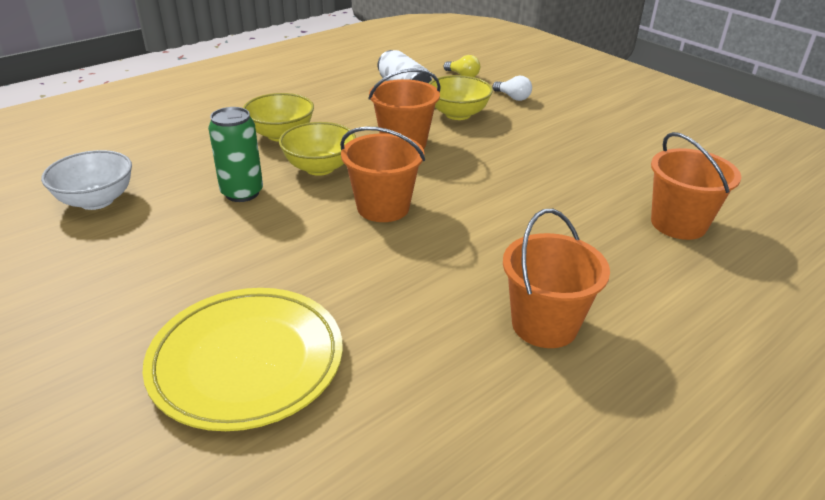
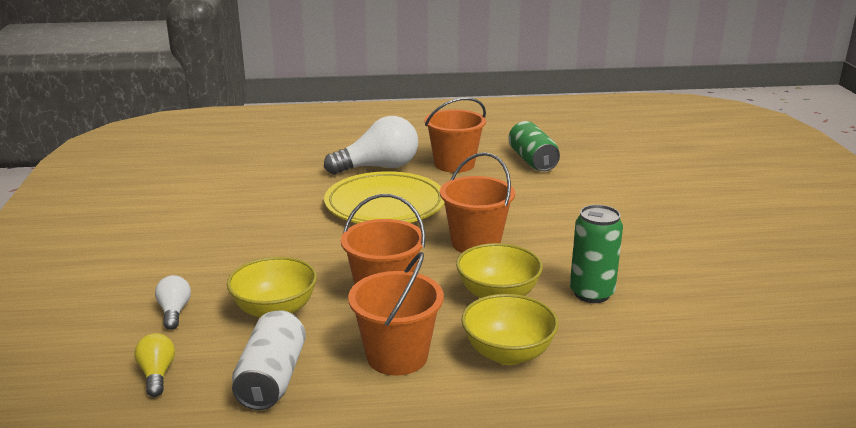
camera: 145 degrees left, 10 degrees down
(96, 201) = (746, 331): white bowl -> none
(247, 362) = (633, 194): yellow plate -> yellow plate (385, 205)
(450, 389) = (532, 160): none -> green can
(618, 275) = (379, 167): none -> white light bulb
(678, 224) = (290, 175): orange bucket -> orange bucket (397, 356)

